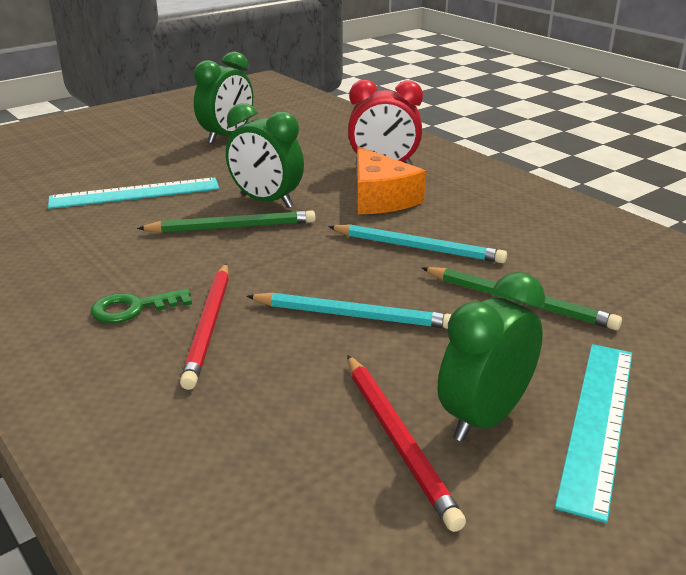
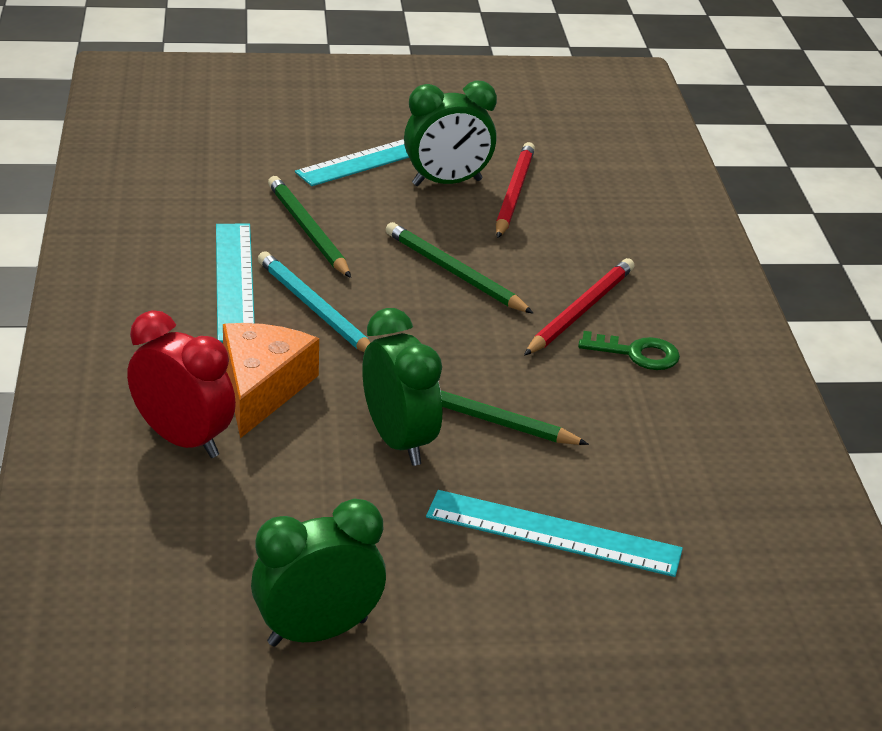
camera: 150 degrees left, 5 degrees up
(353, 315) = (454, 273): turquoise pencil -> green pencil
(499, 244) = (234, 281): none -> turquoise ruler

